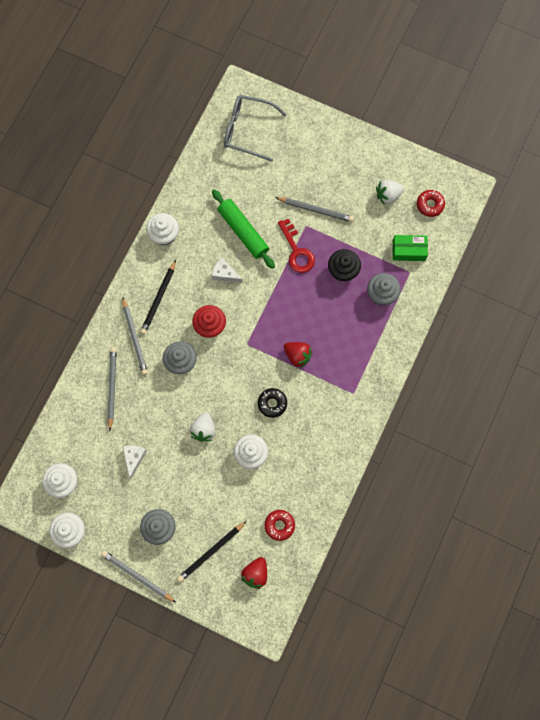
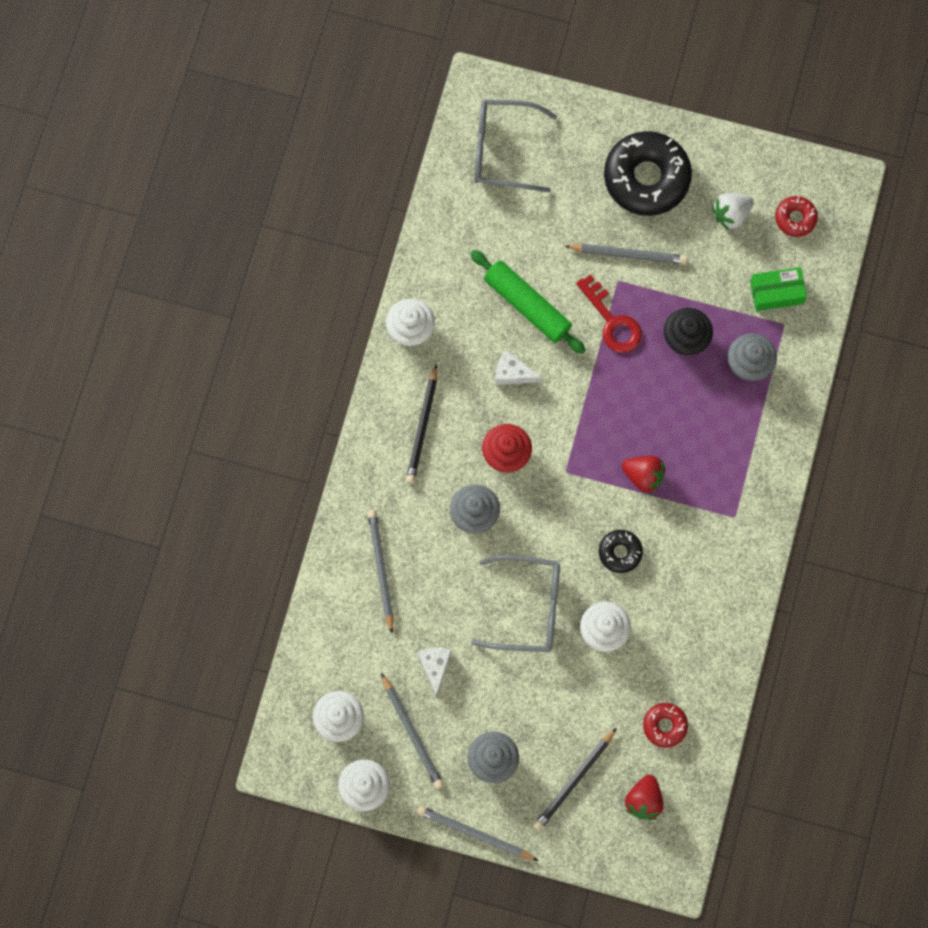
camera: 10 degrees left, 0 degrees up
(134, 337) = (399, 490): grey pencil -> grey pencil (412, 733)
(204, 429) = (528, 607): white strawberry -> grey glasses
(337, 163) = (646, 178): none -> black donut

